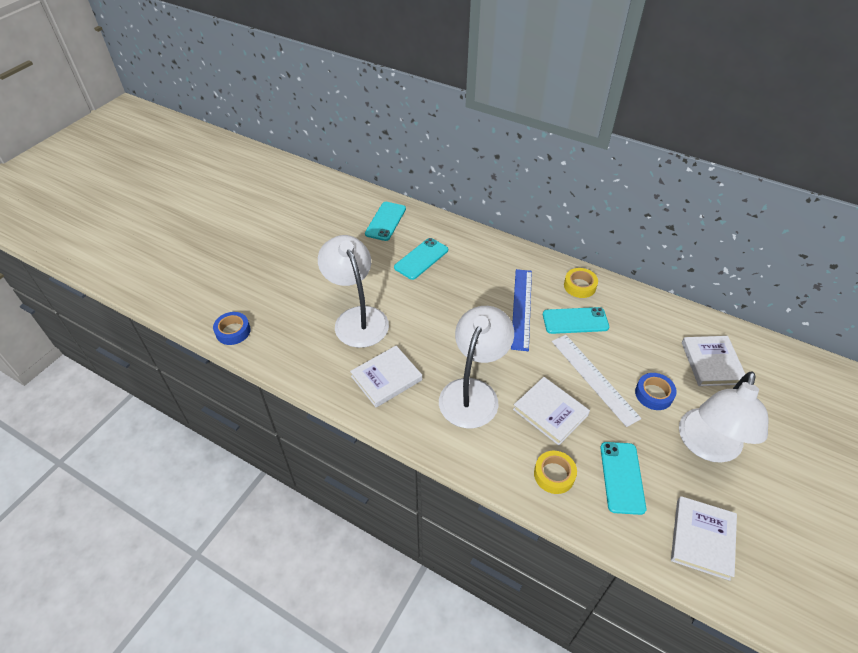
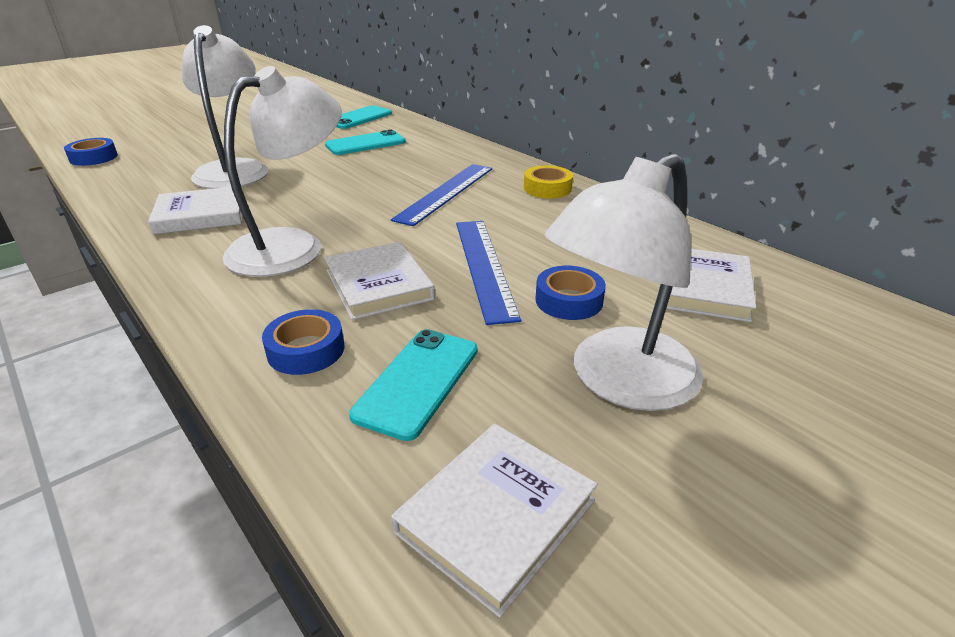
camera: 20 degrees right, 15 degrees down
(554, 475) = (306, 350): yellow tape -> blue tape
(575, 321) = (510, 213): turquoise phone -> none
(594, 378) = (484, 266): white ruler -> blue ruler

